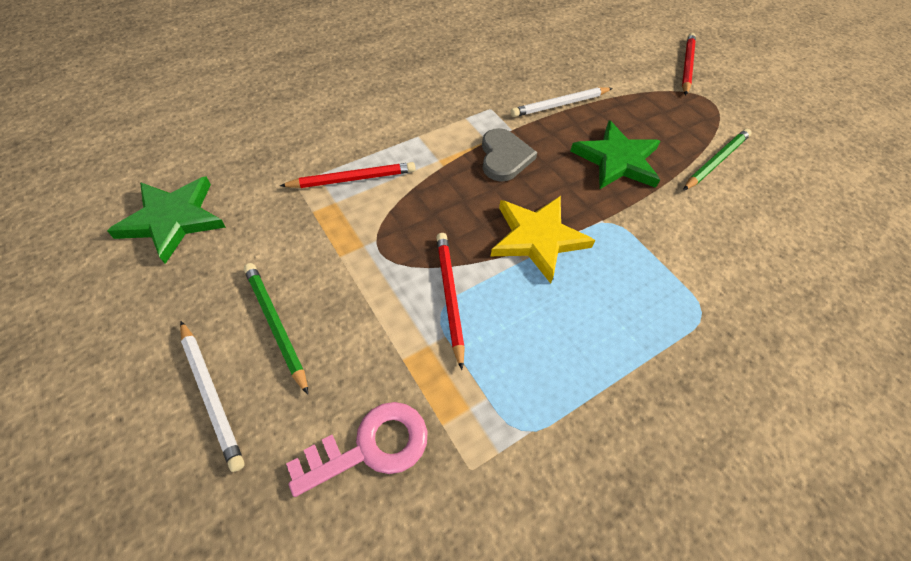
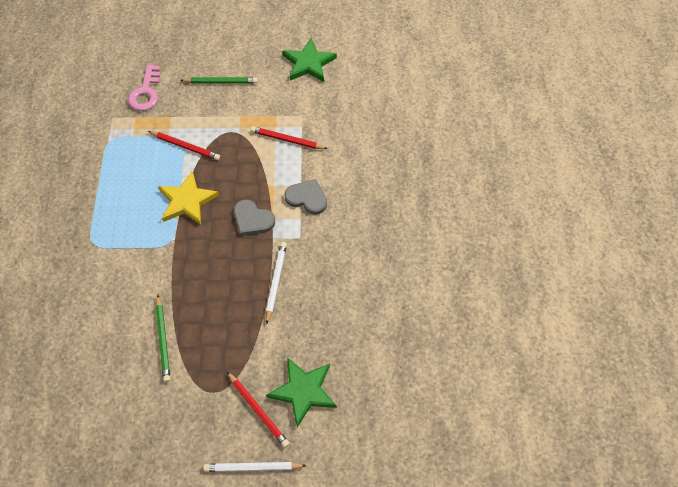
camera: 125 degrees right, 5 degrees up
(211, 395) = (205, 55): white pencil -> white pencil (252, 467)
(353, 179) = (287, 140): red pencil -> red pencil turned 90 degrees clockwise
(432, 122) = (307, 198): none -> grey heart
(617, 160) = (207, 280): green star -> green star (303, 391)

